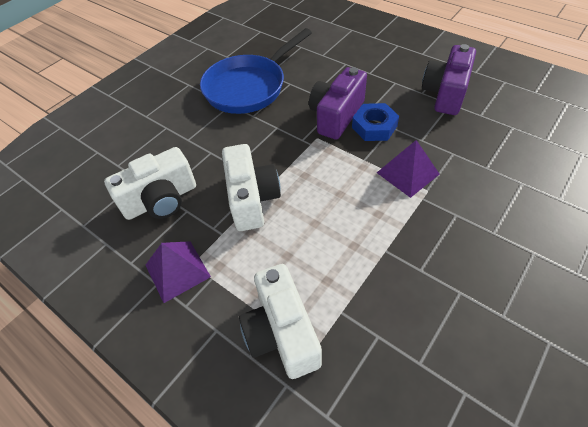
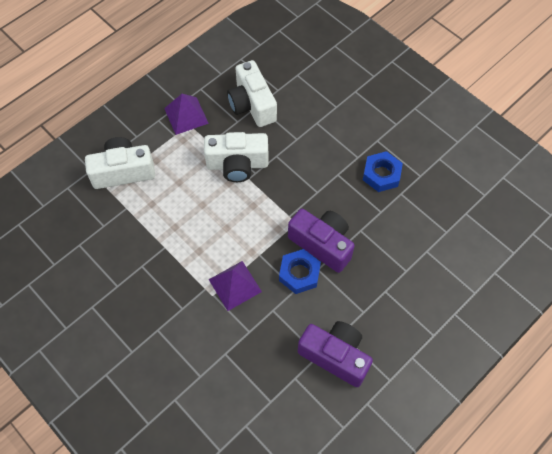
camera: 95 degrees right, 10 degrees up
(248, 87) = (381, 174): blue pan -> blue nut

